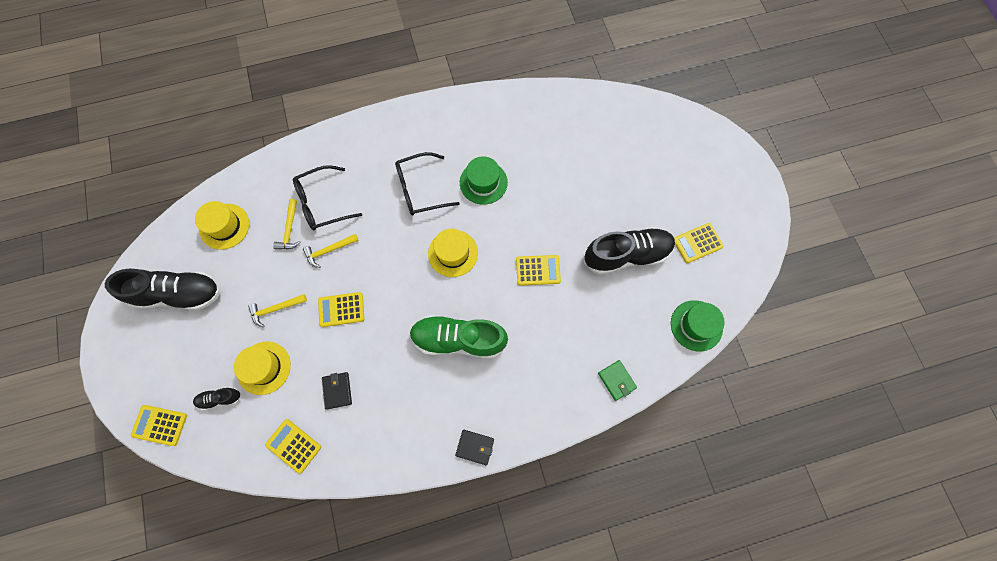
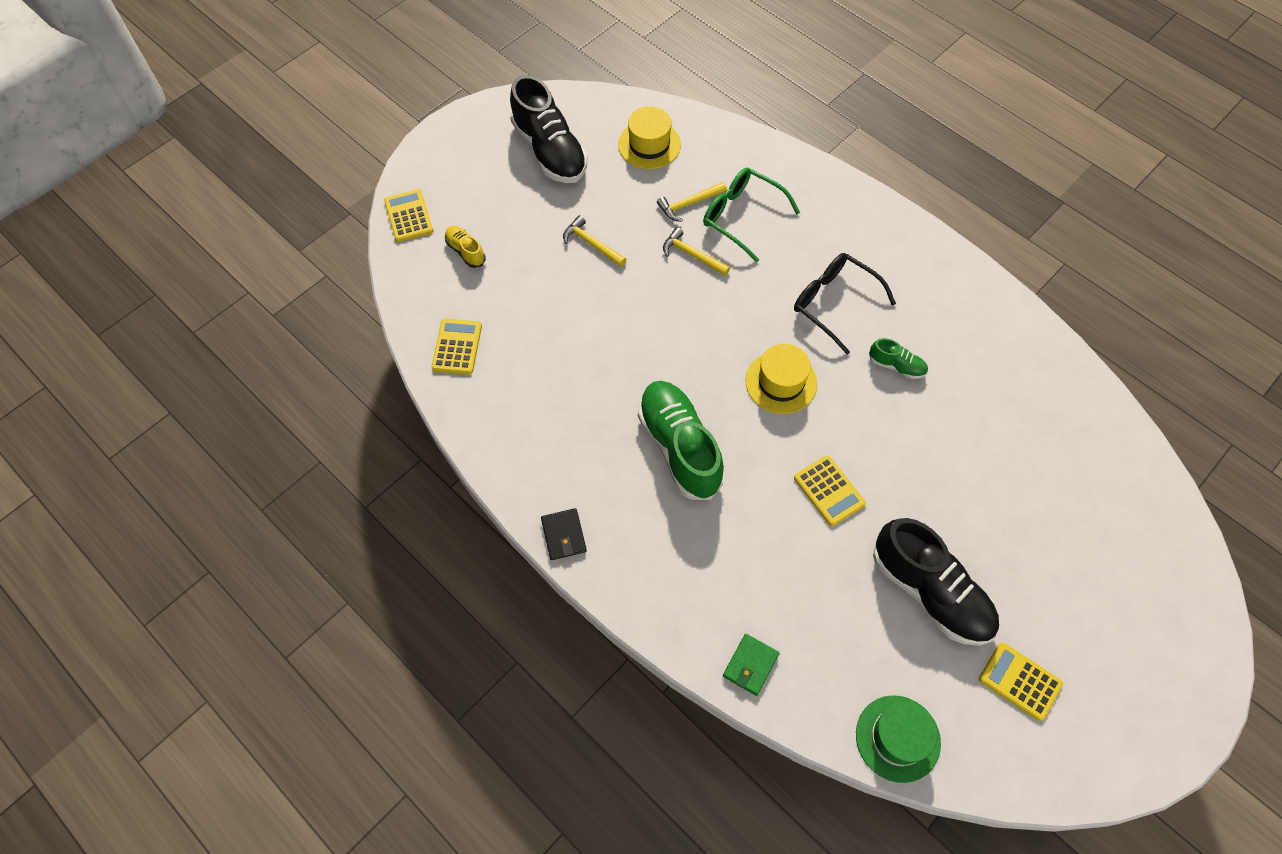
camera: 60 degrees right, 10 degrees down
(220, 399) = (465, 251): black shoe -> yellow shoe
(264, 368) = (522, 271): yellow hat -> none
(322, 203) = (741, 216): black glasses -> green glasses
(337, 390) = (541, 354): black wallet -> none
(341, 309) = (633, 306): yellow calculator -> none
(483, 182) = (896, 366): green hat -> green shoe

